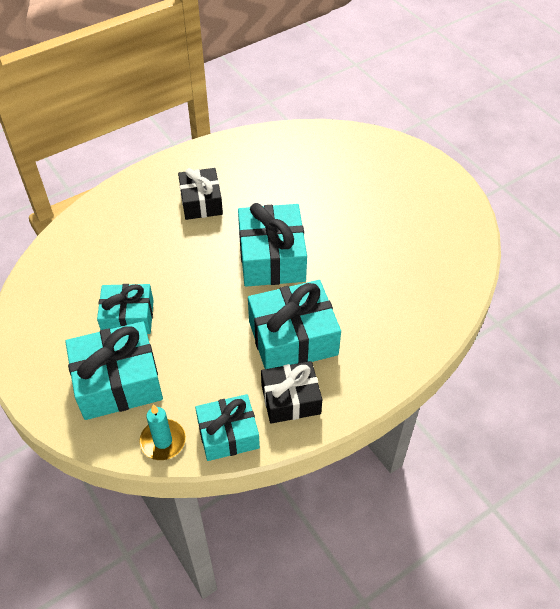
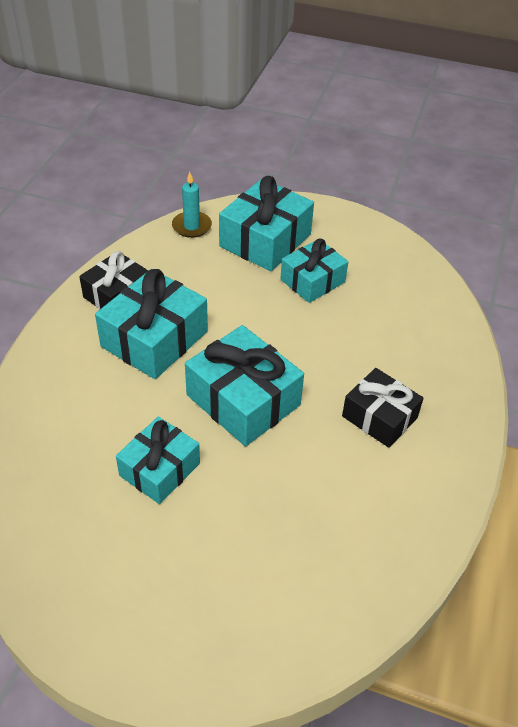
camera: 140 degrees right, 5 degrees down
(228, 434) = (147, 251): turquoise gift -> turquoise gift (160, 469)

